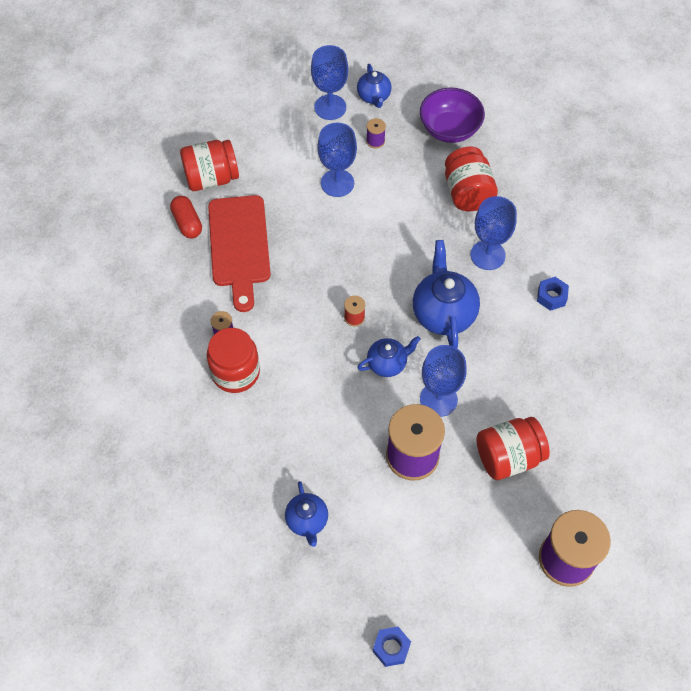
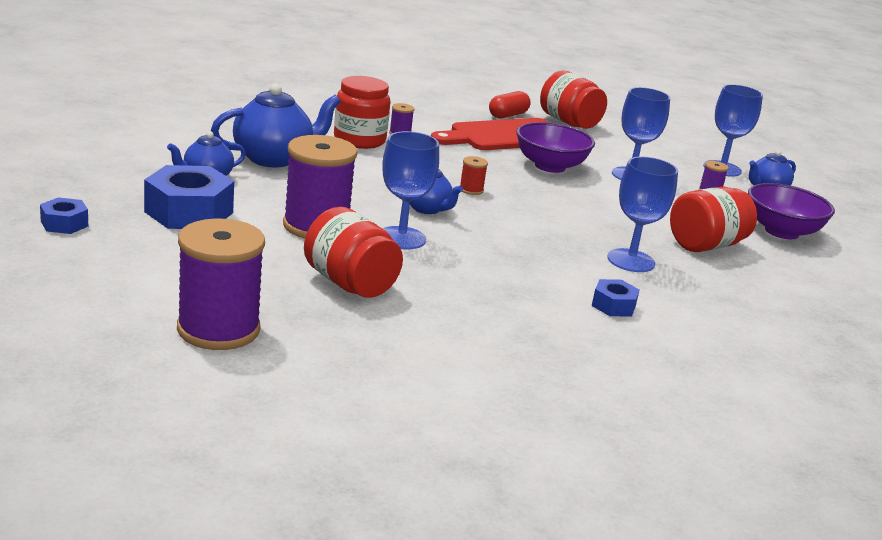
camera: 65 degrees right, 35 degrees down
(311, 237) = (550, 166): none -> purple bowl
(377, 547) = (189, 212): none -> blue nut
(443, 313) = (521, 237): blue teapot -> blue teapot (274, 158)

